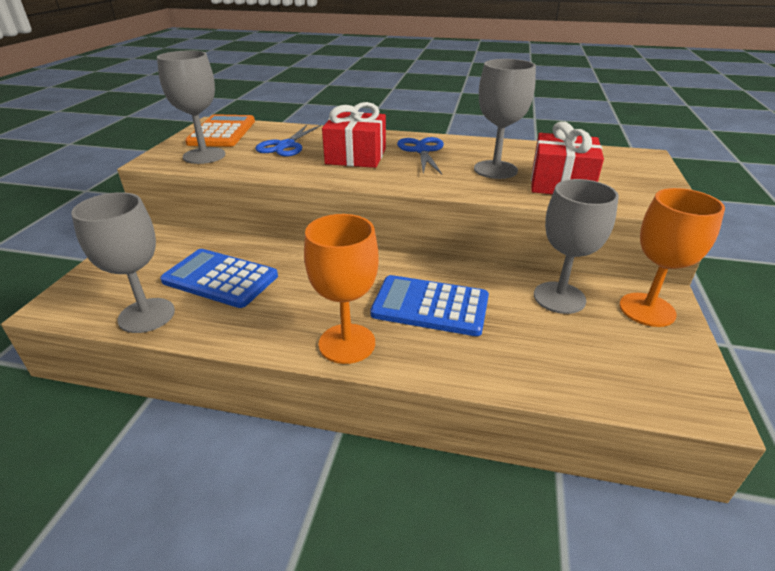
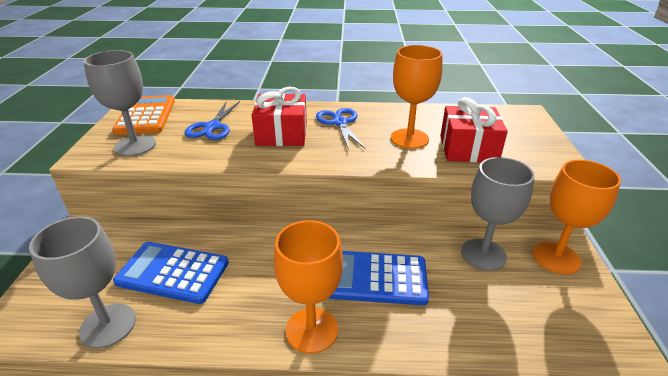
camera: 10 degrees left, 0 degrees up
(495, 170) = (409, 139): grey goblet -> orange goblet

